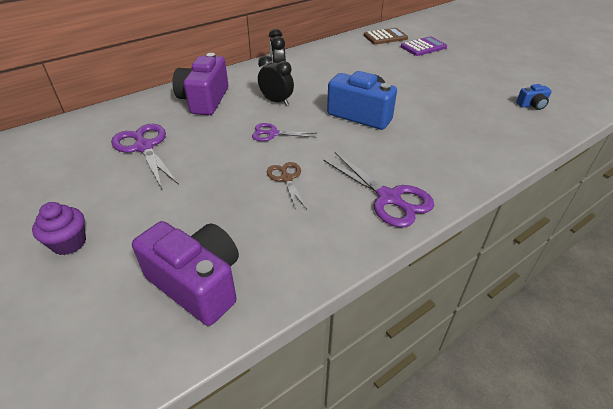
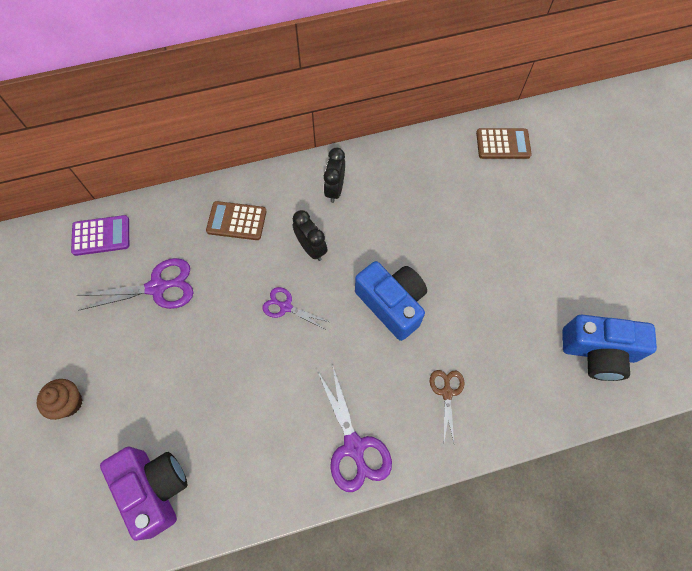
camera: 20 degrees right, 25 degrees up
(69, 243) = (69, 403): purple cupcake -> brown cupcake
(144, 147) = (157, 287): purple scissors -> purple scissors turned 90 degrees clockwise
(204, 100) = (236, 221): purple camera -> brown calculator
(286, 179) = (272, 384): brown scissors -> brown scissors (447, 393)
(423, 47) = (539, 184): purple calculator -> purple calculator (101, 236)
(532, 105) = (598, 352): blue camera -> blue camera, size x2.16

